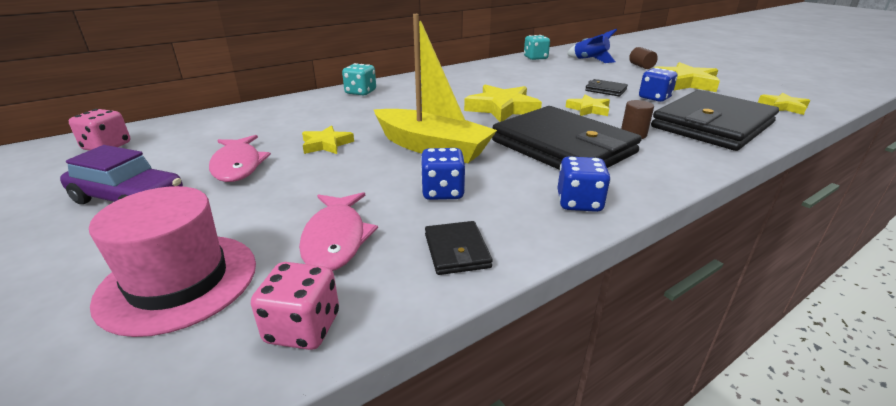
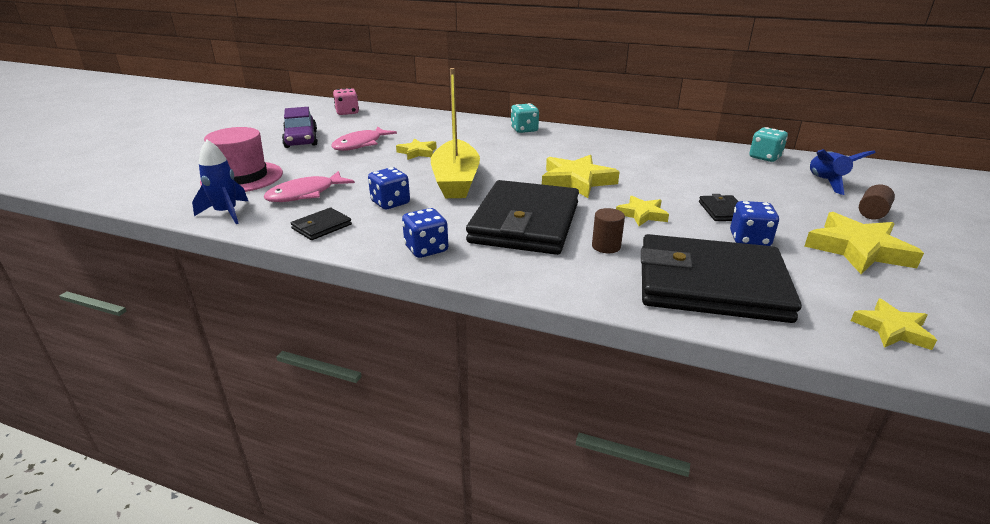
camera: 55 degrees right, 0 degrees up
(303, 328) = (226, 213): pink dice -> blue rocket

